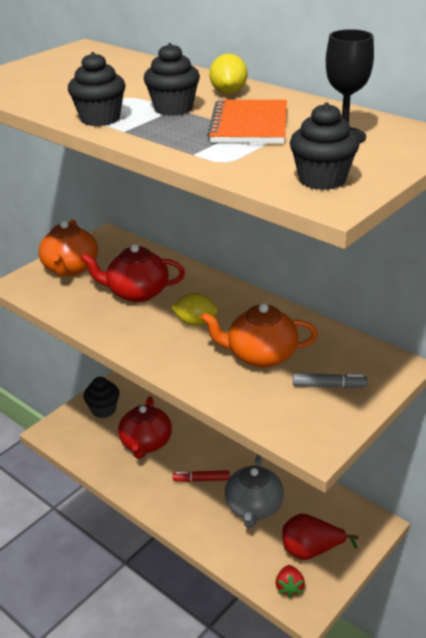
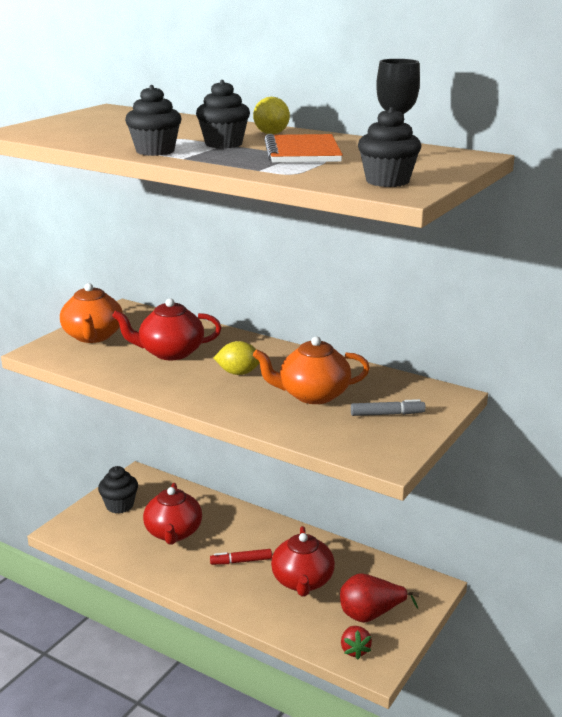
camera: 10 degrees left, 10 degrees down
(253, 507) = (302, 581): grey teapot -> red teapot

